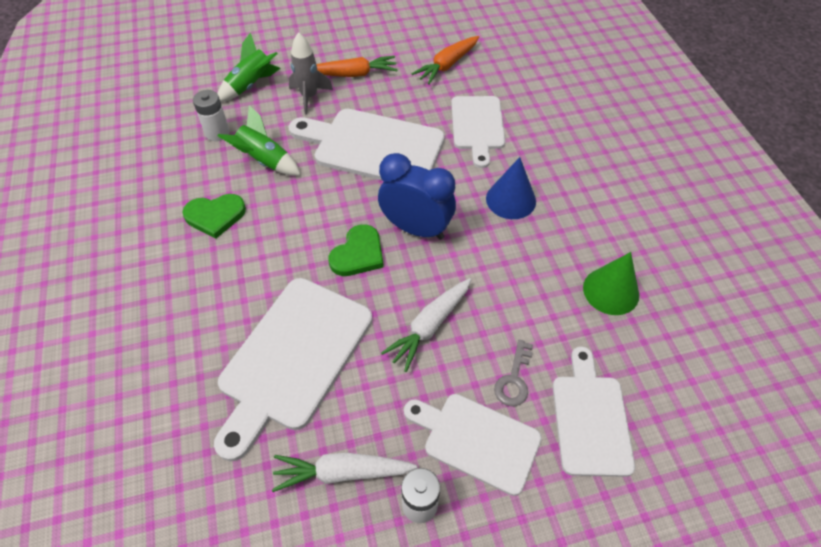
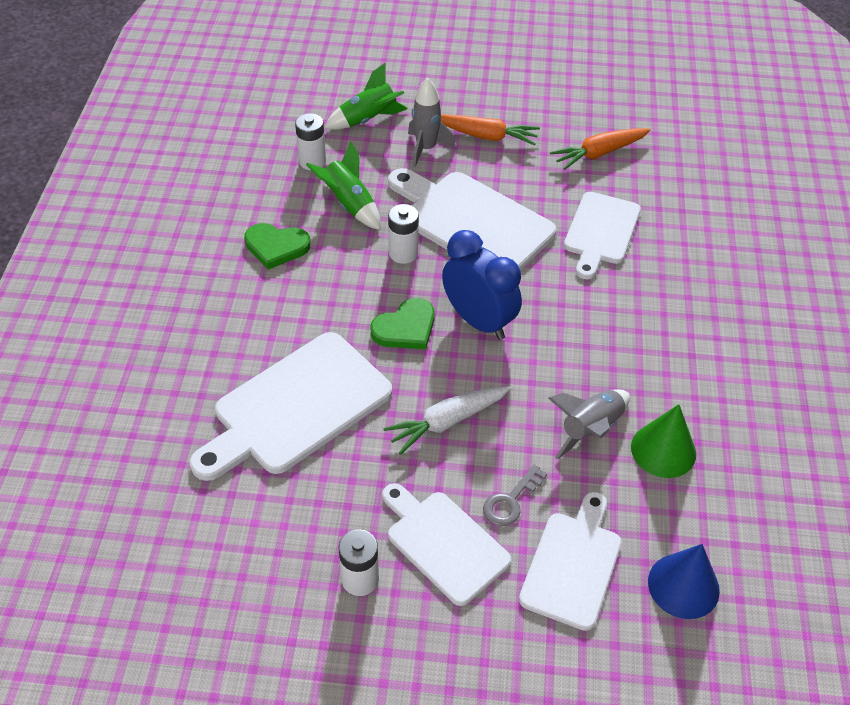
camera: 20 degrees right, 5 degrees down
(328, 189) = (403, 253): none -> white battery
(342, 472) = (299, 525): white carrot -> none
(511, 199) = (599, 322): blue cone -> blue cone (683, 586)
(547, 292) = (590, 429): none -> grey rocket

